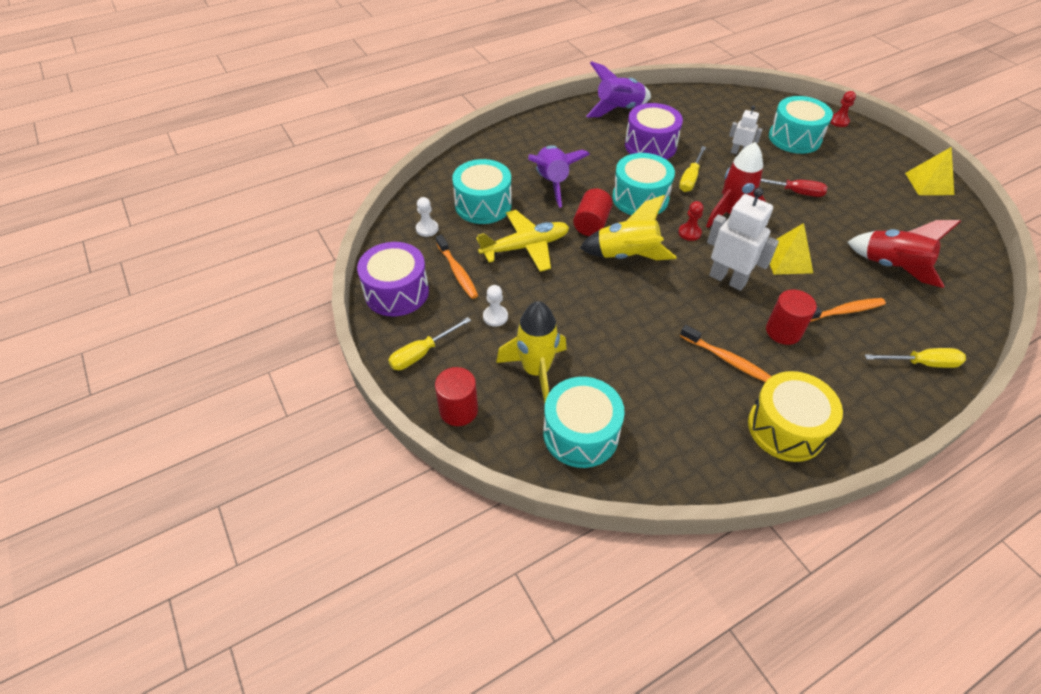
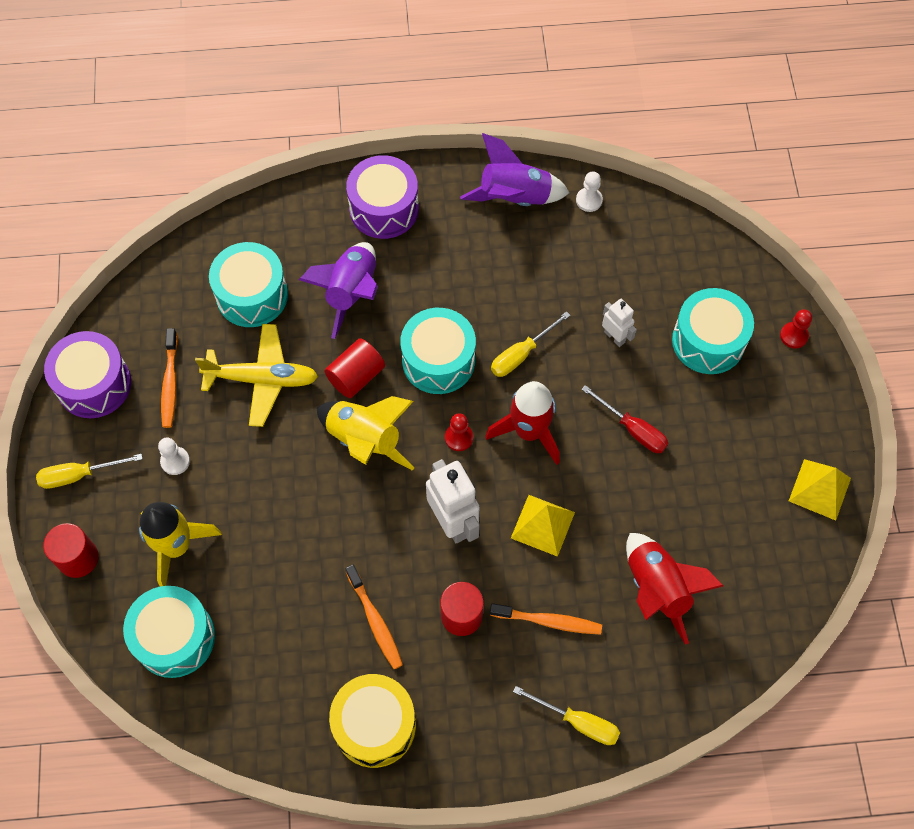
camera: 25 degrees right, 15 degrees up
(427, 229) = (171, 306): white pawn -> white pawn (589, 200)
(650, 145) = (511, 278): purple drum -> purple drum (384, 208)

